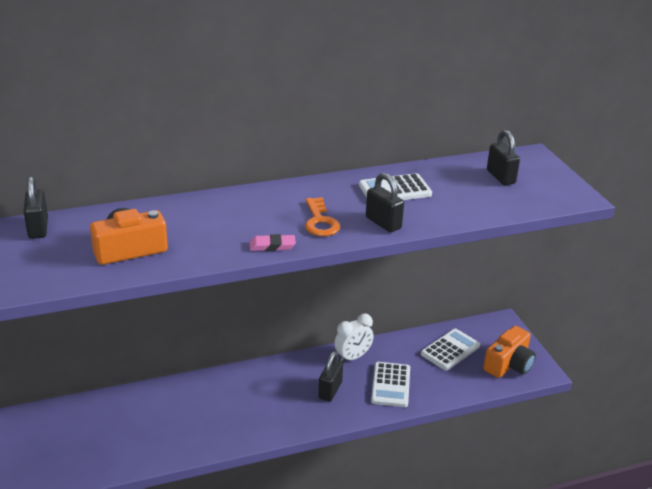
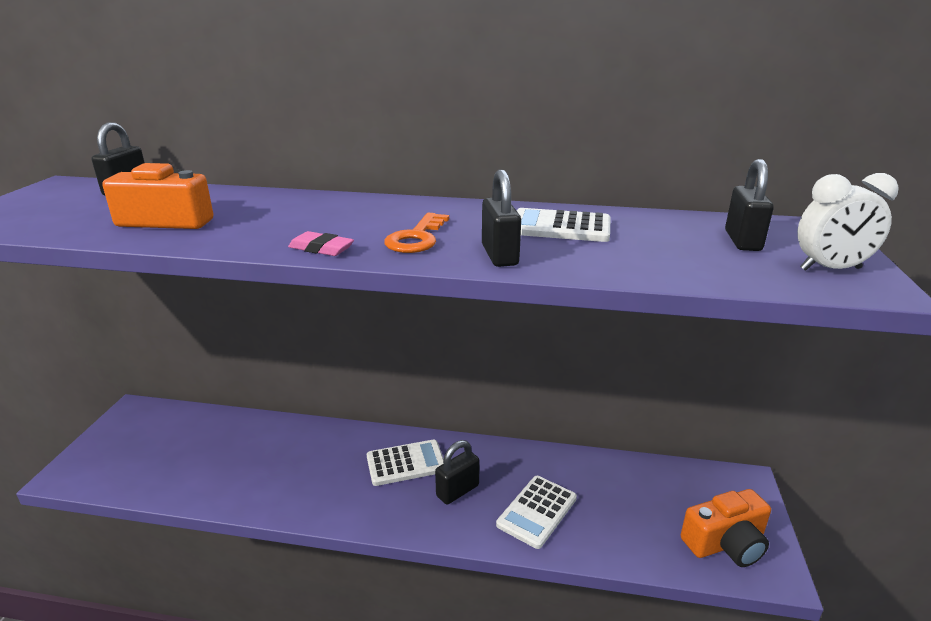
camera: 30 degrees right, 5 degrees down
(352, 357) = (514, 460): white clock -> white clock (830, 269)
(450, 350) = (648, 494): white calculator -> white calculator (406, 463)

